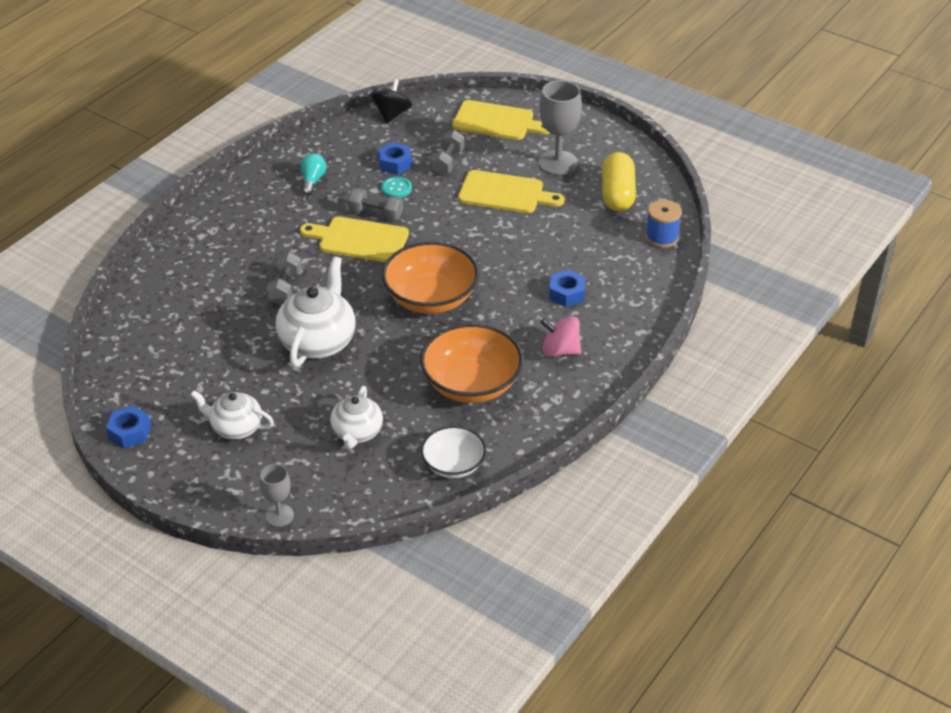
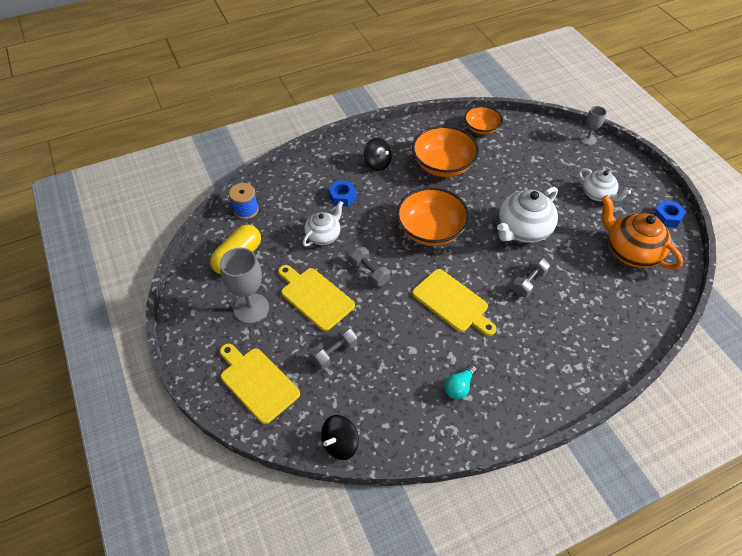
camera: 150 degrees left, 10 degrees up
(171, 367) = (630, 252): none -> orange teapot
(357, 433) = (525, 164): white teapot -> white teapot (323, 236)
(376, 214) = (426, 323): grey dumbbell -> grey dumbbell (370, 272)
(395, 163) = (378, 373): blue nut -> none
(396, 188) = (394, 342): turquoise button -> none
(453, 465) = (481, 129): white bowl -> orange bowl
(560, 351) = (377, 164): pink spinning top -> black spinning top

